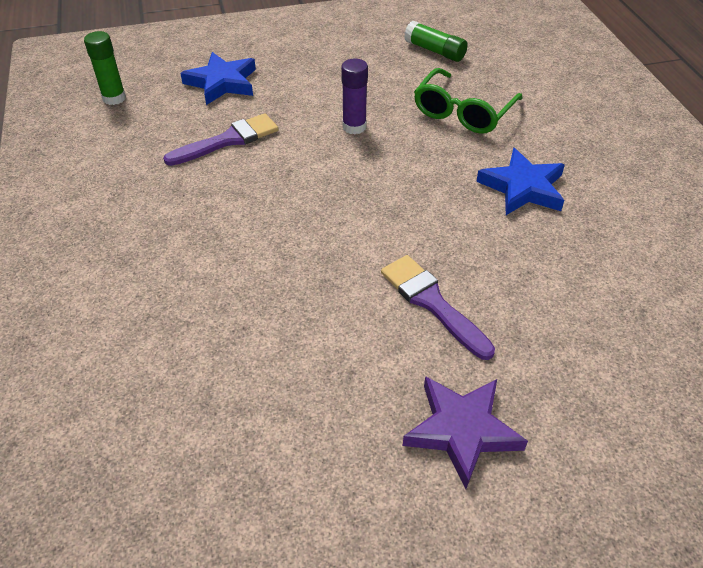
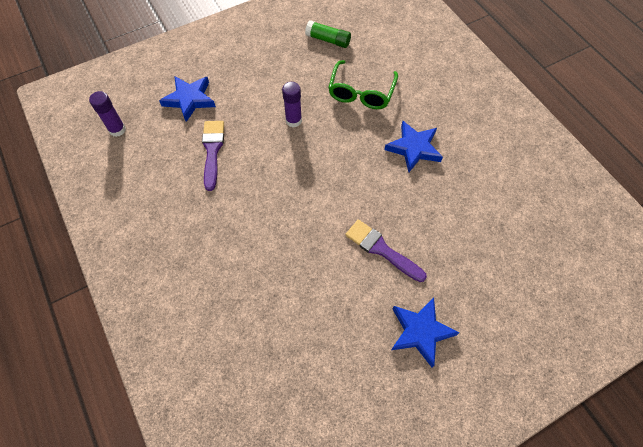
camera: 15 degrees left, 15 degrees up
(114, 98) = (117, 130): green glue stick -> purple glue stick
(228, 140) = (212, 150): purple brush -> purple brush turned 45 degrees counterclockwise
(462, 430) = (420, 331): purple star -> blue star

